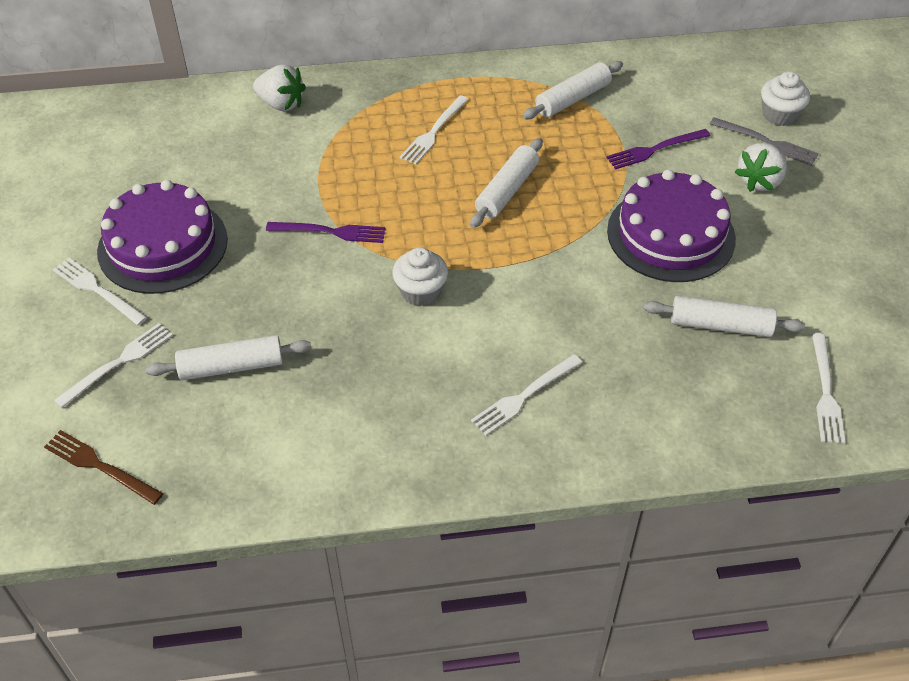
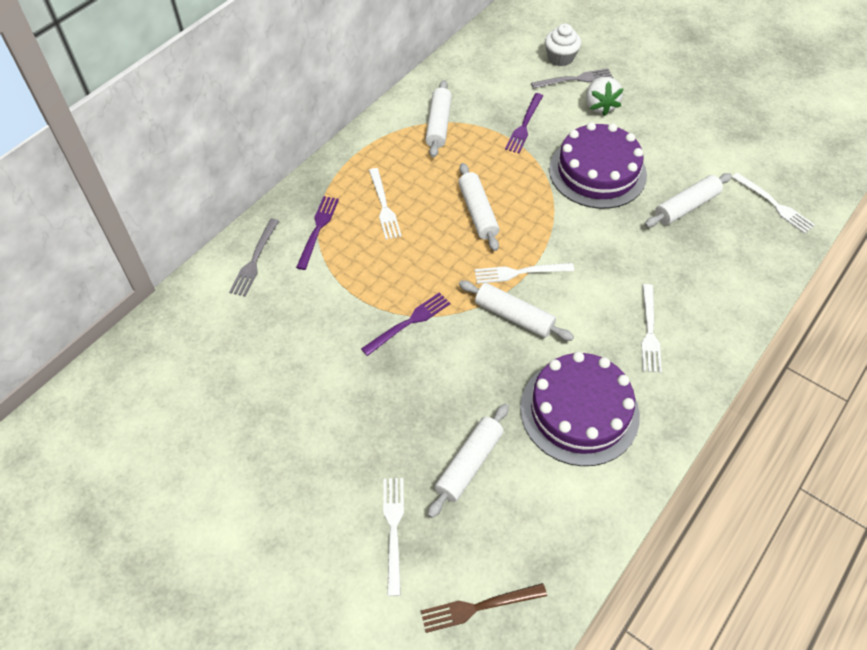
camera: 45 degrees left, 5 degrees up
(97, 290) = (307, 495): white fork -> white fork (519, 272)
(163, 245) = (309, 424): purple cake -> purple cake (579, 411)
(281, 104) = (254, 260): white strawberry -> grey fork
(357, 114) = (318, 229): none -> purple fork
(420, 292) = (514, 316): white cupcake -> white rolling pin

